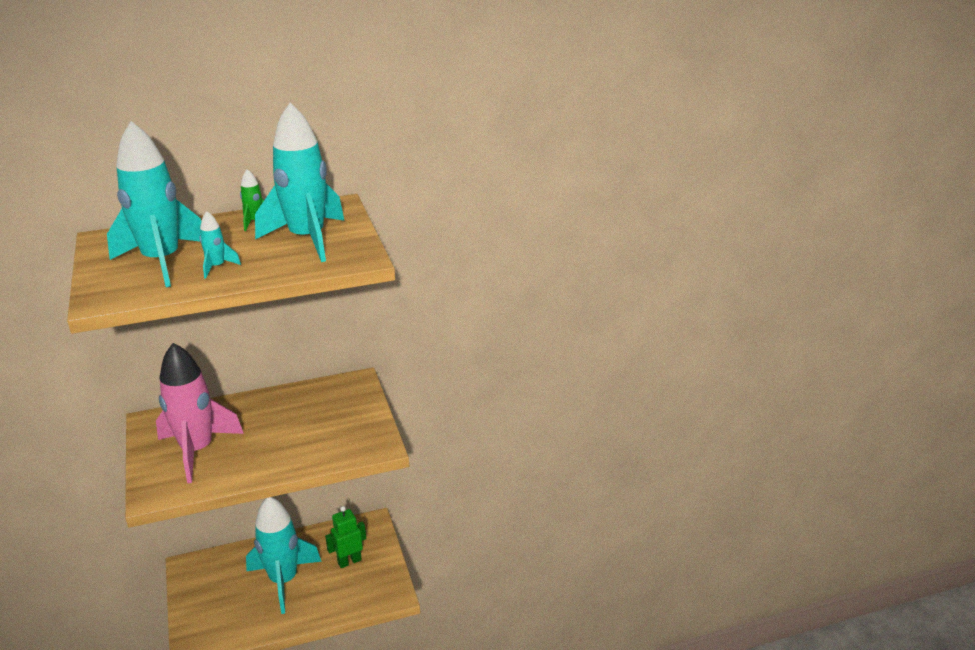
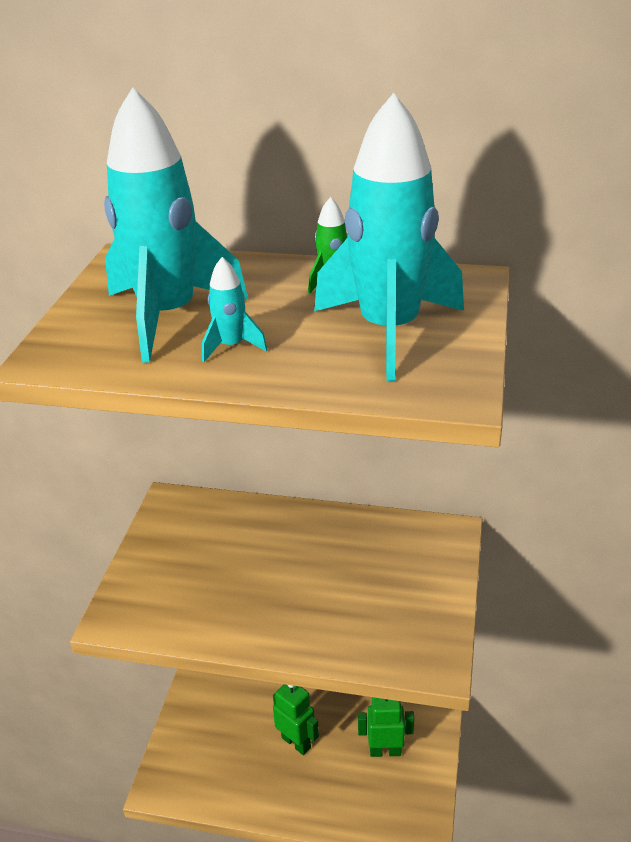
camera: 30 degrees right, 5 degrees up
(197, 450) = (200, 570): pink rocket -> none
(284, 580) = (296, 742): turquoise rocket -> green robot

